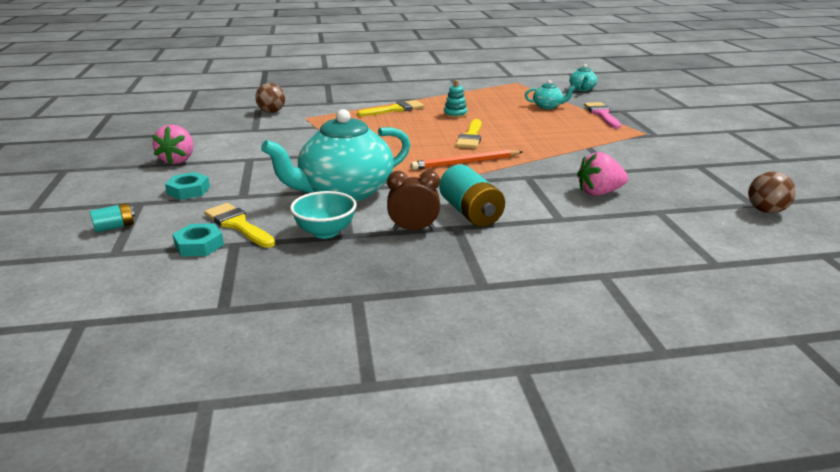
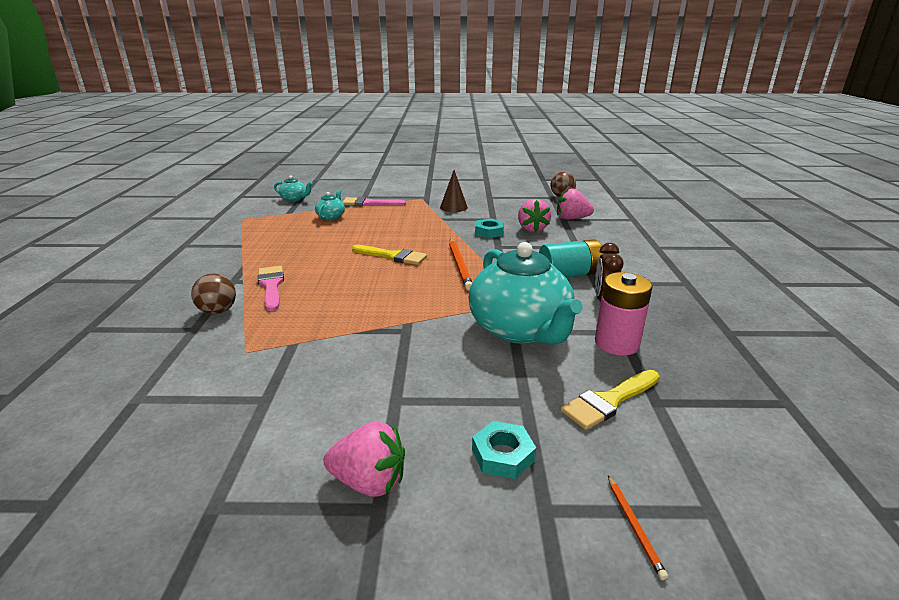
camera: 80 degrees left, 0 degrees up
(115, 227) = (634, 526): turquoise battery -> orange pencil
(199, 245) = (666, 429): turquoise nut -> turquoise nut (489, 232)
(271, 112) = (185, 383): brown ball -> brown ball (218, 311)
(325, 232) = (616, 343): turquoise bowl -> pink battery
(395, 109) = (271, 286): yellow brush -> pink brush
(455, 114) = (319, 256): turquoise stacking toy -> none
(633, 149) = (453, 207): none -> brown cone
(666, 217) = (572, 218): none -> pink strawberry

